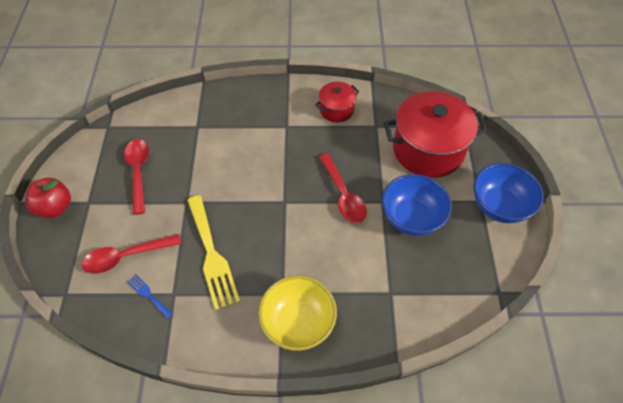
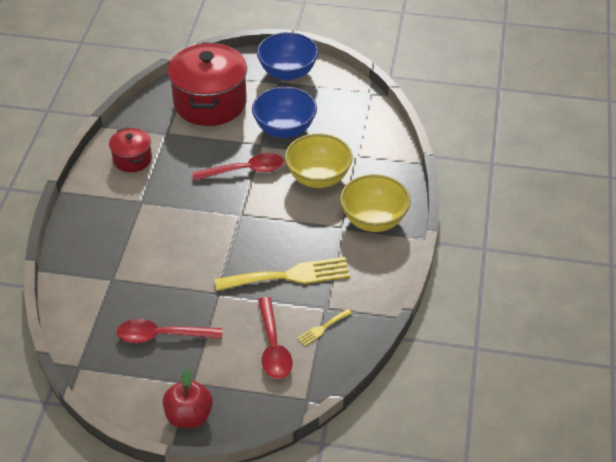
camera: 80 degrees left, 10 degrees down
(148, 295) = (322, 328): blue fork -> yellow fork
(349, 260) = (318, 177): none -> yellow bowl

